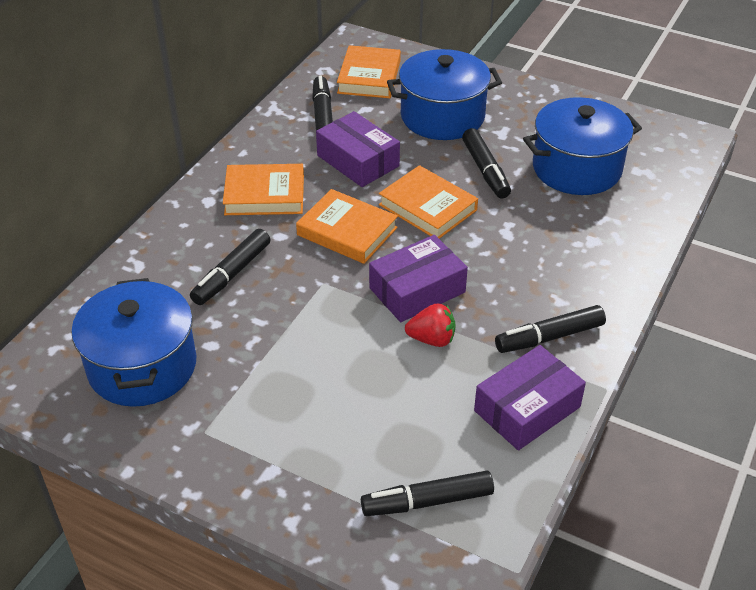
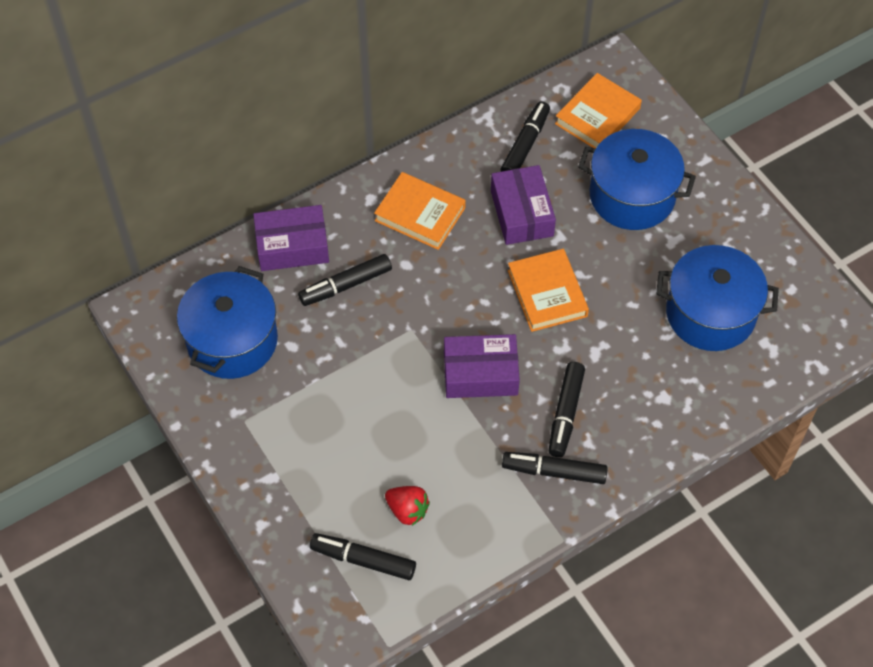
camera: 30 degrees right, 15 degrees up
(347, 231) = (463, 286): orange book -> none
(432, 339) = (460, 426): red strawberry -> red strawberry (407, 510)
(485, 170) = (626, 277): black marker -> black marker (565, 413)
(527, 409) = (489, 525): purple box -> purple box (292, 246)

